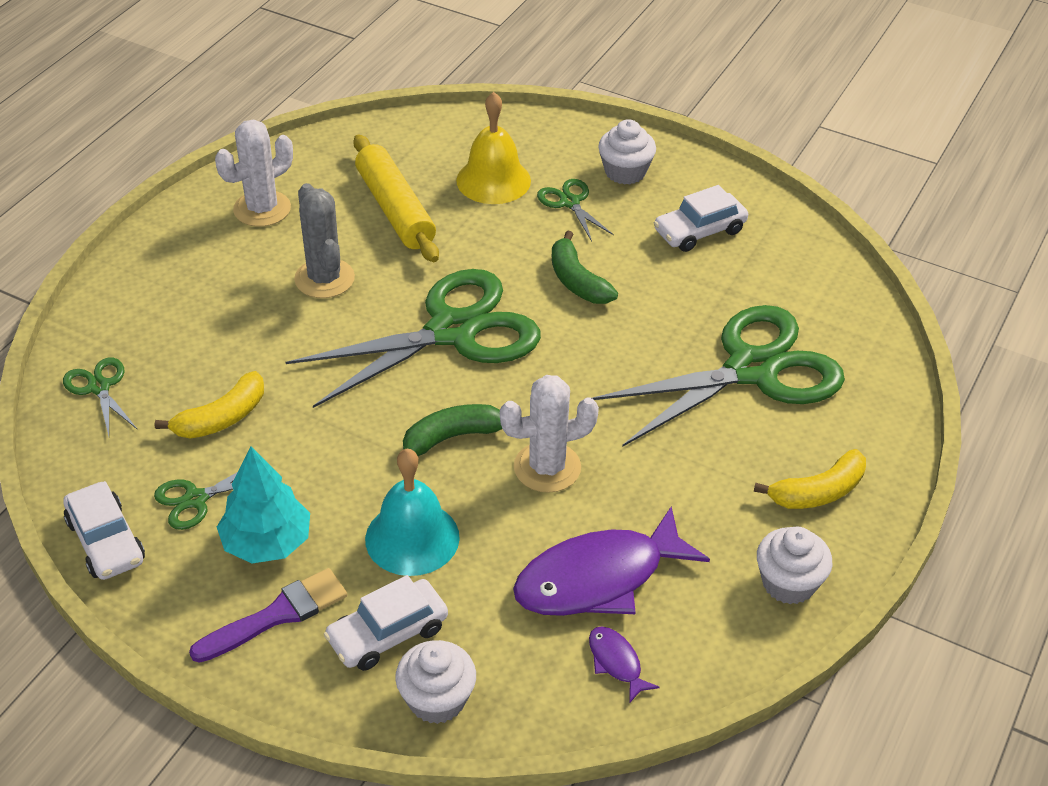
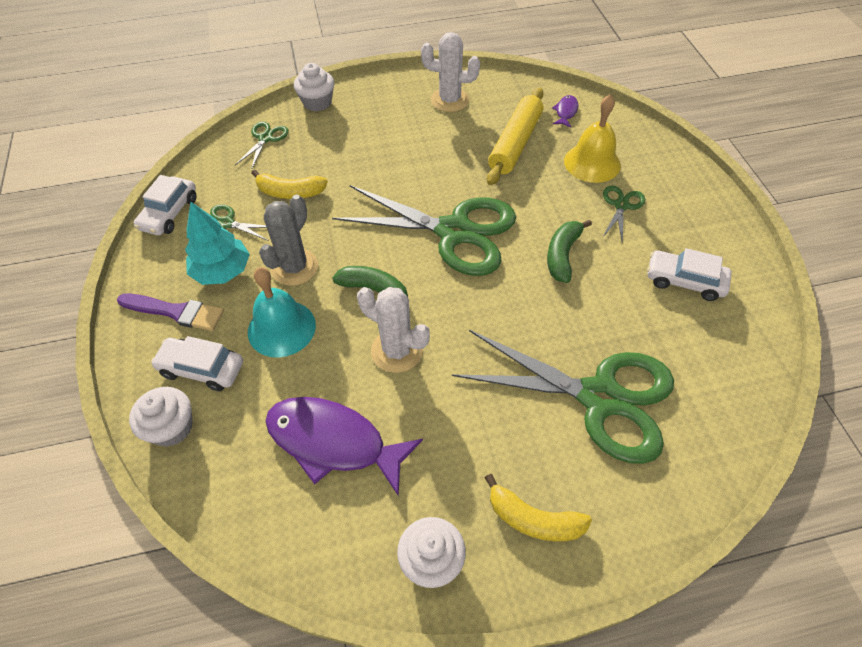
camera: 50 degrees right, 10 degrees up
(324, 279) = (430, 156): grey cactus -> grey cactus (294, 267)
(616, 662) = (273, 502): purple fish -> purple fish (565, 112)
(625, 172) = (683, 210): white cupcake -> white cupcake (317, 102)

